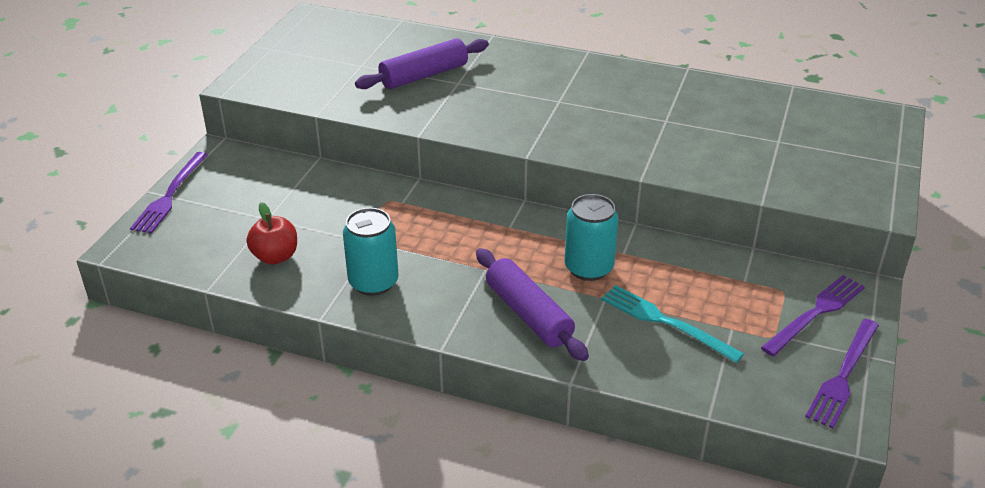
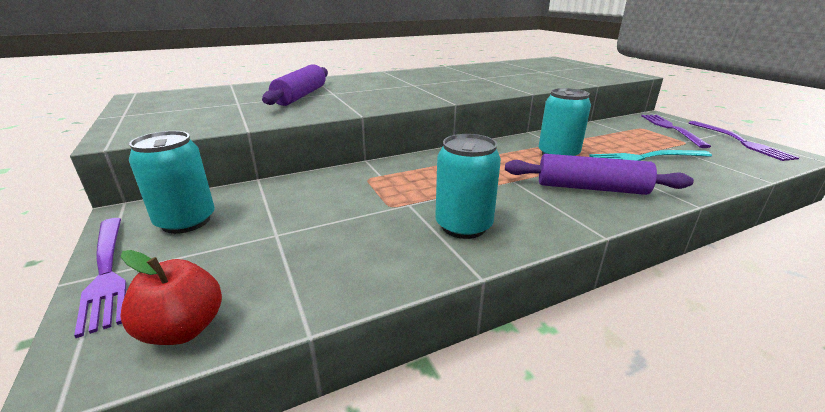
camera: 45 degrees left, 10 degrees down
(237, 177) = (186, 221): none -> turquoise can
(275, 257) = (339, 257): red apple -> red apple (183, 329)

